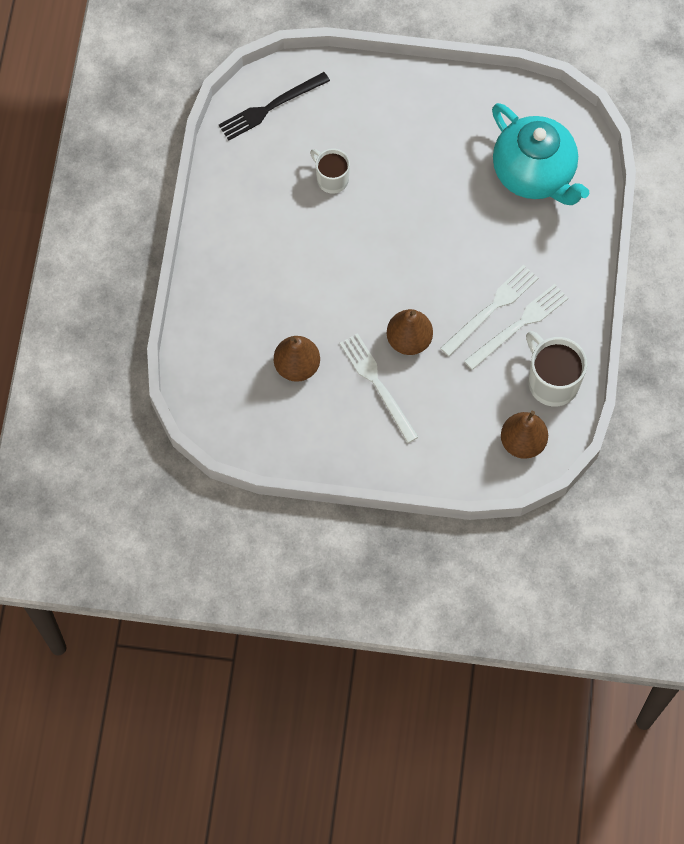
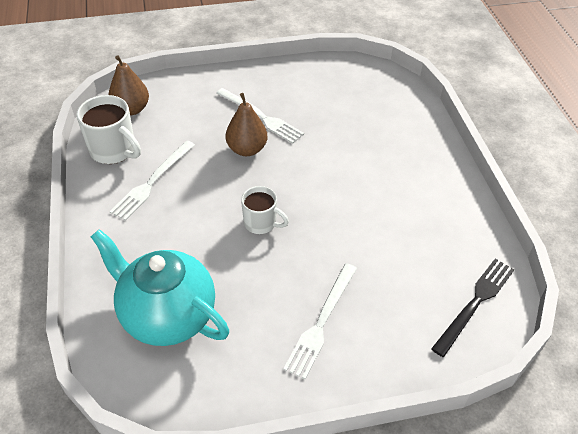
camera: 160 degrees right, 20 degrees down
(297, 366) = (330, 113): brown pear -> none
(331, 179) = (375, 253): white mug -> white mug (261, 223)
(491, 308) = (181, 188): white fork -> white fork (321, 322)

